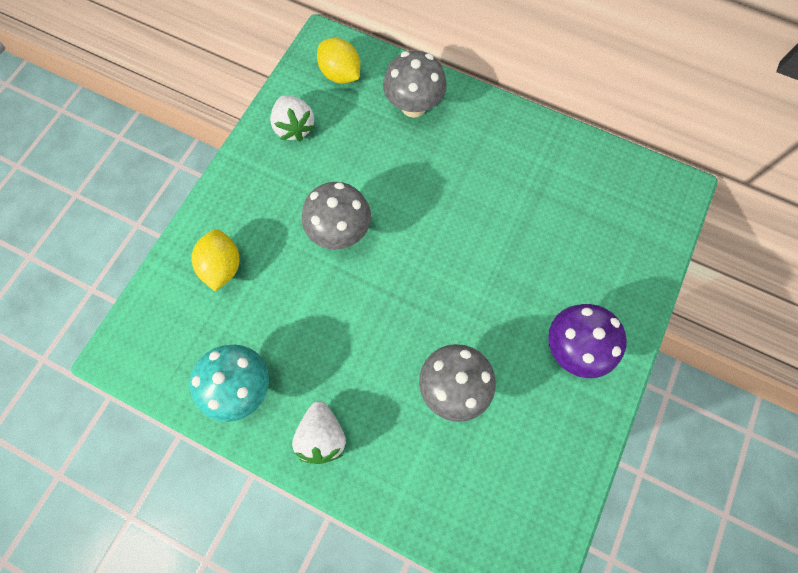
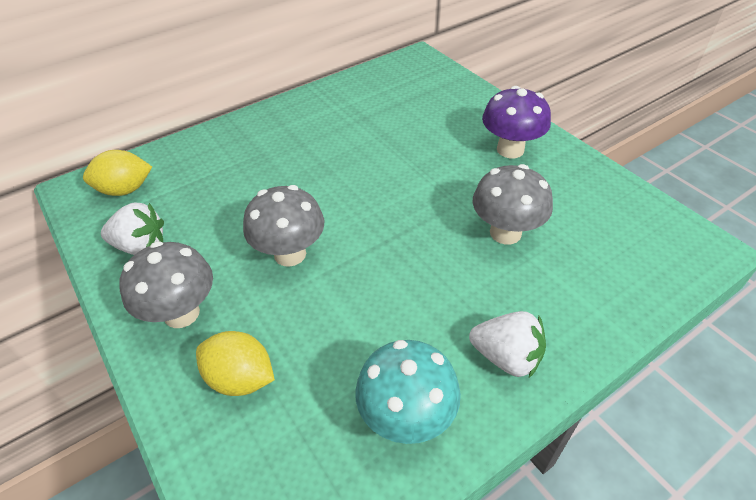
camera: 60 degrees left, 25 degrees down
(413, 106) = (213, 155): grey mushroom -> grey mushroom (181, 313)

